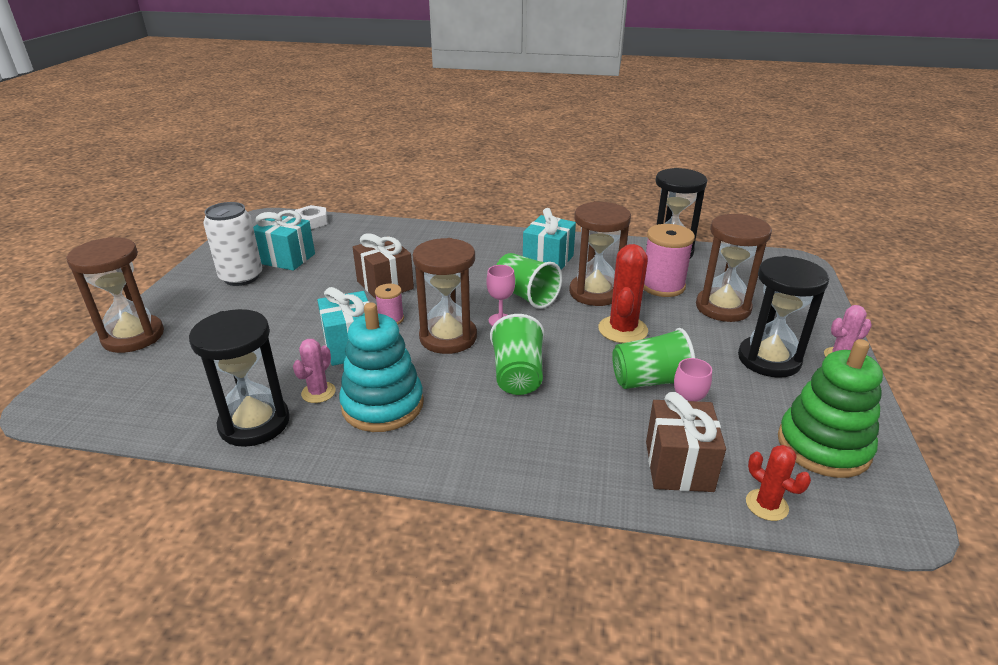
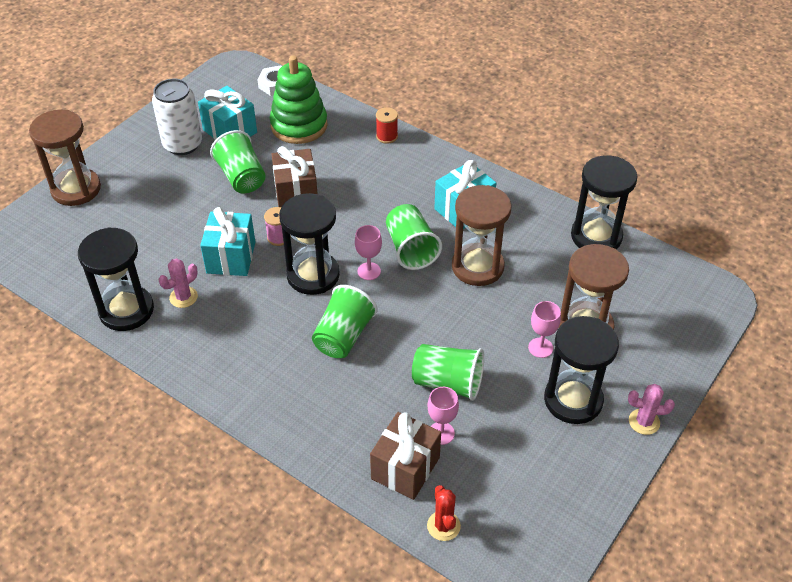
camera: 25 degrees right, 15 degrees up
(320, 286) = (241, 177): none -> green cup
(382, 405) = (223, 327): turquoise stacking toy -> none
(440, 232) = (387, 136): none -> red spool
(448, 337) = (313, 275): brown hourglass -> black hourglass
(622, 330) = (468, 320): red cactus -> none
(662, 286) = (549, 280): pink spool -> none
(703, 331) = (540, 347): none -> pink goblet
(823, 446) = (536, 498): green stacking toy -> green stacking toy (299, 125)

